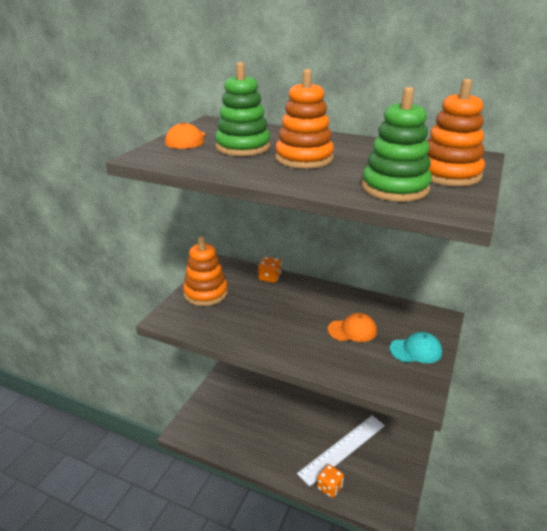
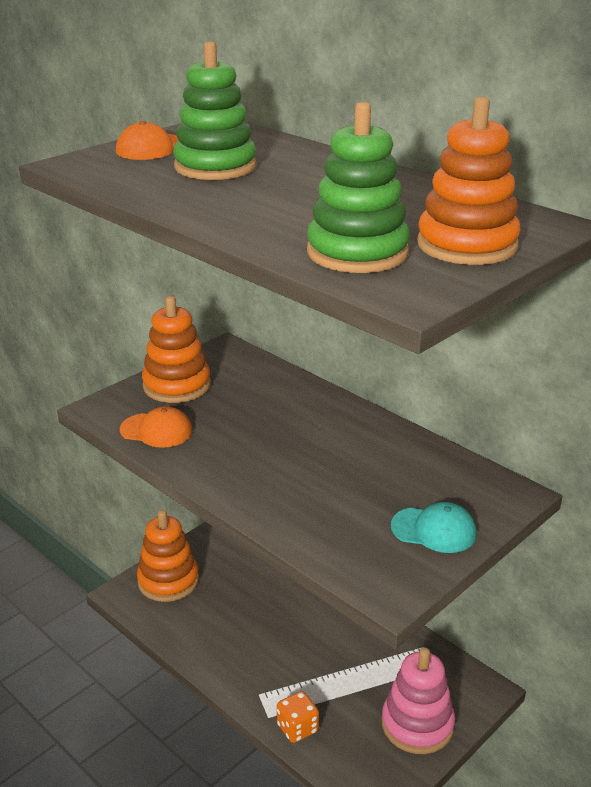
camera: 20 degrees right, 0 degrees up
(269, 278) = (284, 382): orange dice -> none
(304, 158) = (281, 194): orange stacking toy -> orange stacking toy (168, 581)
(352, 330) = (356, 480): orange cap -> orange cap (156, 430)
(392, 463) = (417, 724): none -> pink stacking toy

